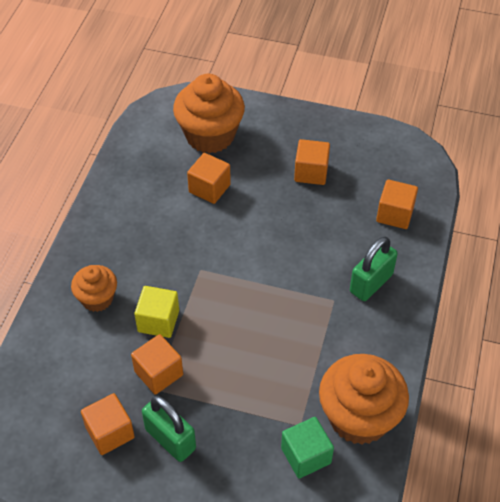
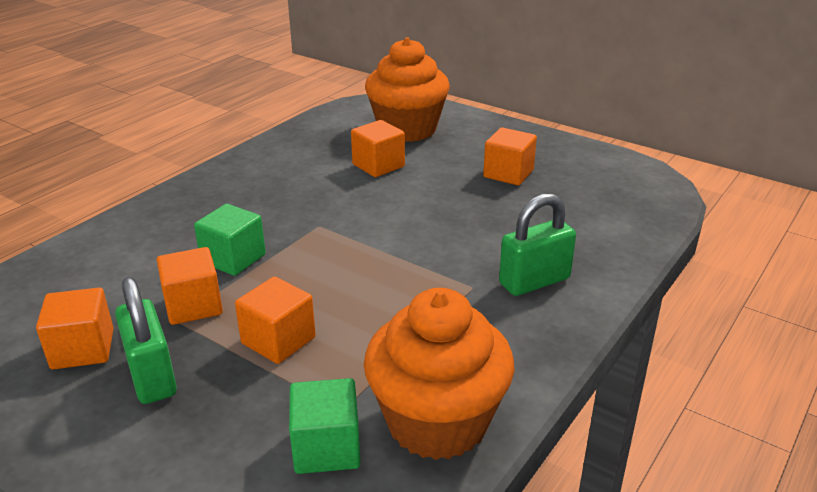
camera: 20 degrees right, 20 degrees down
(97, 299) = (180, 225): orange cupcake -> none
(158, 321) = (233, 259): yellow cube -> green cube
(395, 214) = (600, 225): orange cube -> orange cube (278, 340)

